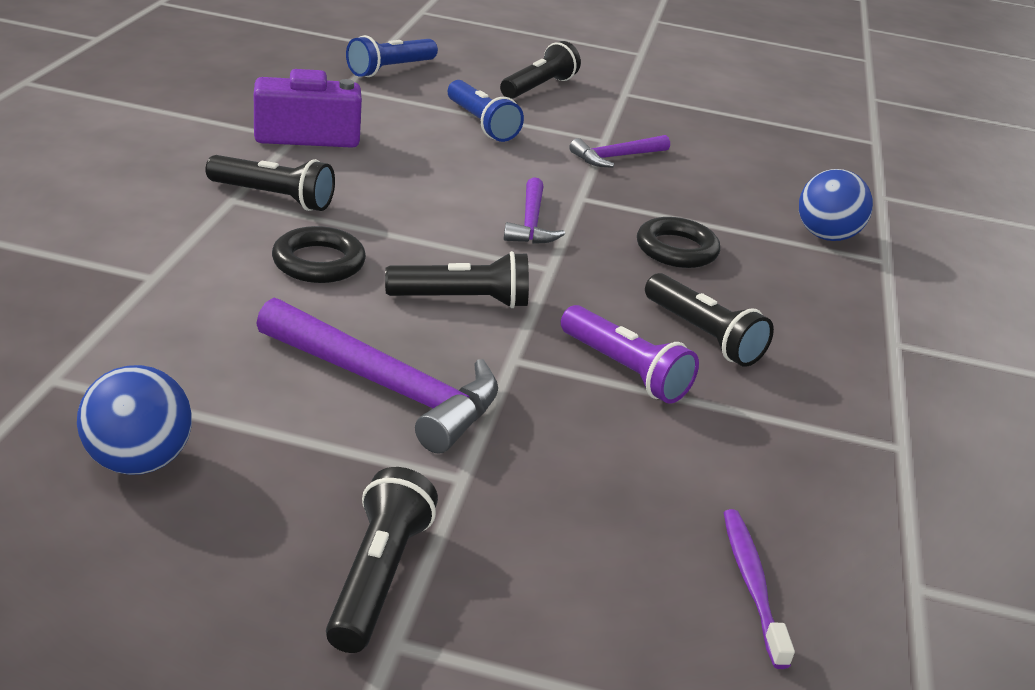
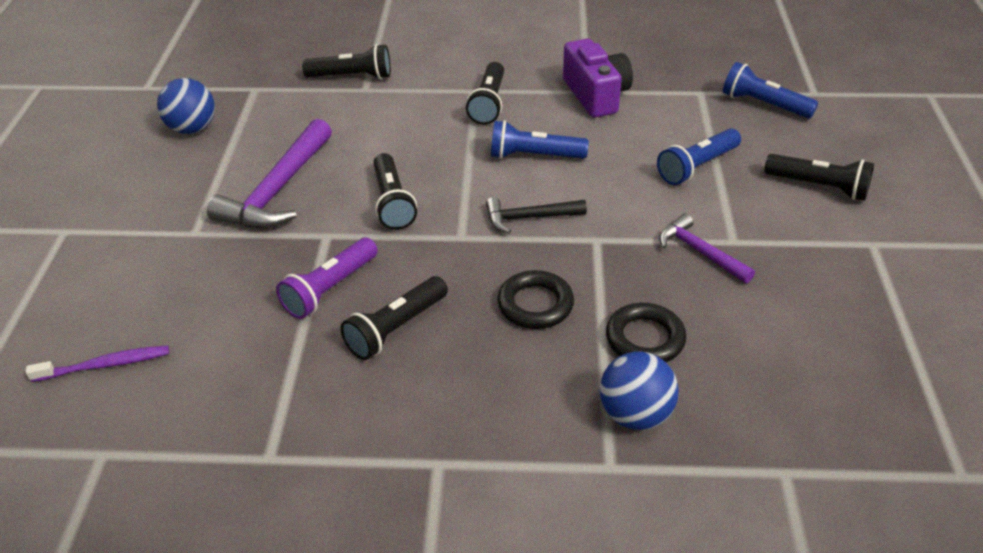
camera: 85 degrees right, 10 degrees up
(318, 262) = (412, 138): black ring -> black ring (645, 339)
(378, 577) = (110, 217): black flashlight -> black flashlight (352, 76)
(412, 195) = (534, 156): none -> blue flashlight
(531, 223) = (529, 218): purple hammer -> black hammer

